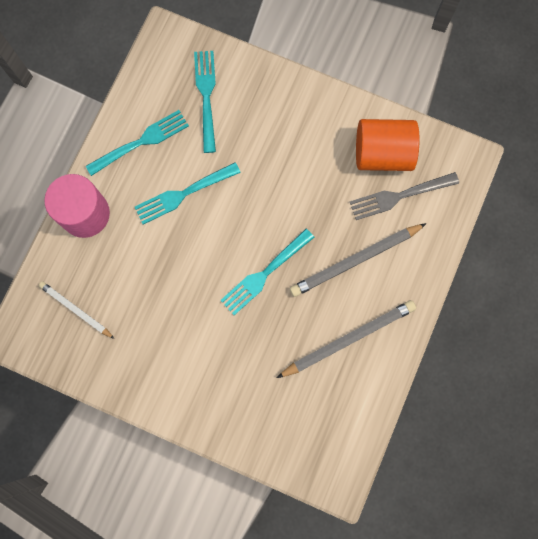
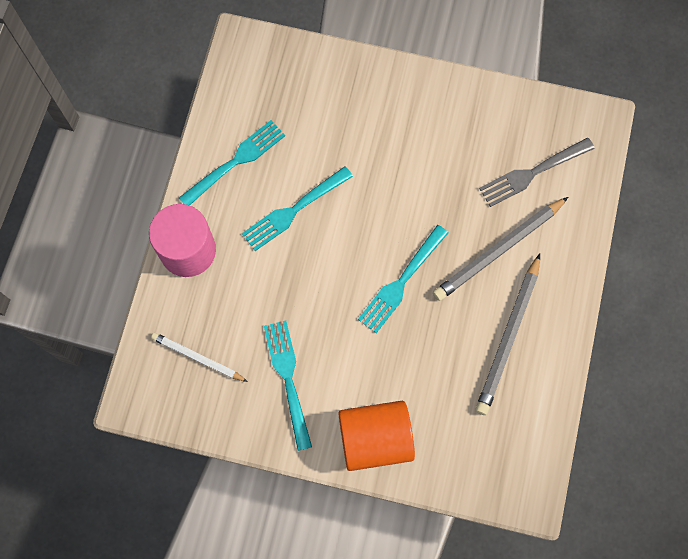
camera: 10 degrees left, 5 degrees down
(206, 97) = (299, 102): turquoise fork -> turquoise fork (288, 380)
(348, 339) = (508, 337): grey pencil -> grey pencil turned 150 degrees clockwise
(382, 153) = (504, 130): orange cylinder -> orange cylinder (375, 438)

